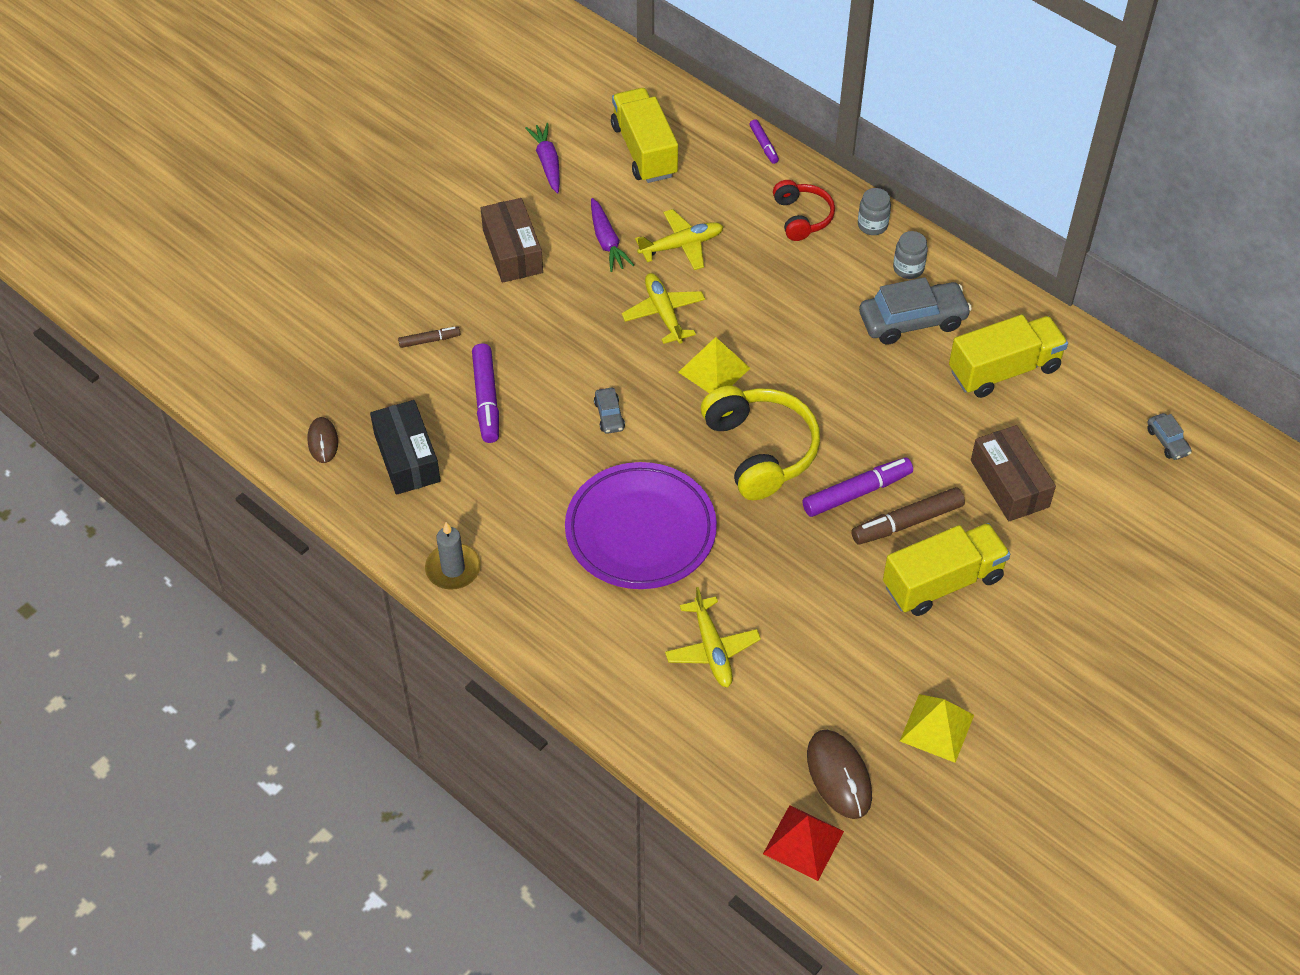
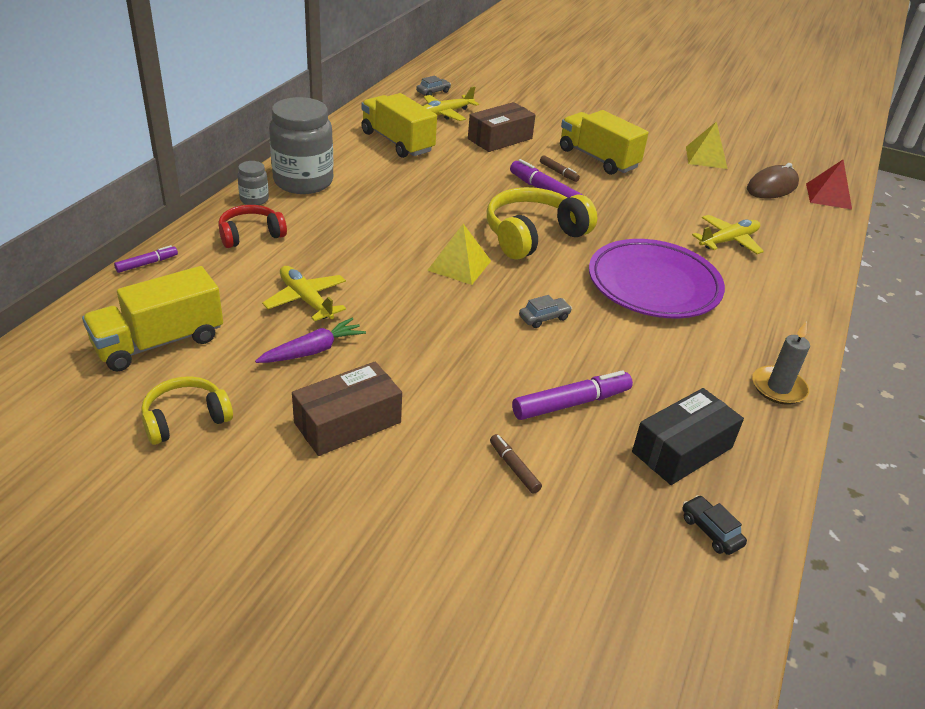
camera: 110 degrees left, 15 degrees down
(323, 441) = (710, 531): brown mouse -> black car
(547, 163) = (185, 419): purple carrot -> yellow headphones
(664, 313) = (403, 301): yellow plane -> yellow plane (445, 113)
(907, 522) = (558, 172): brown marker -> brown marker, size x0.55
(908, 268) = (303, 181): grey jar -> grey jar, size x2.19
(912, 321) = (362, 177): grey car -> none

